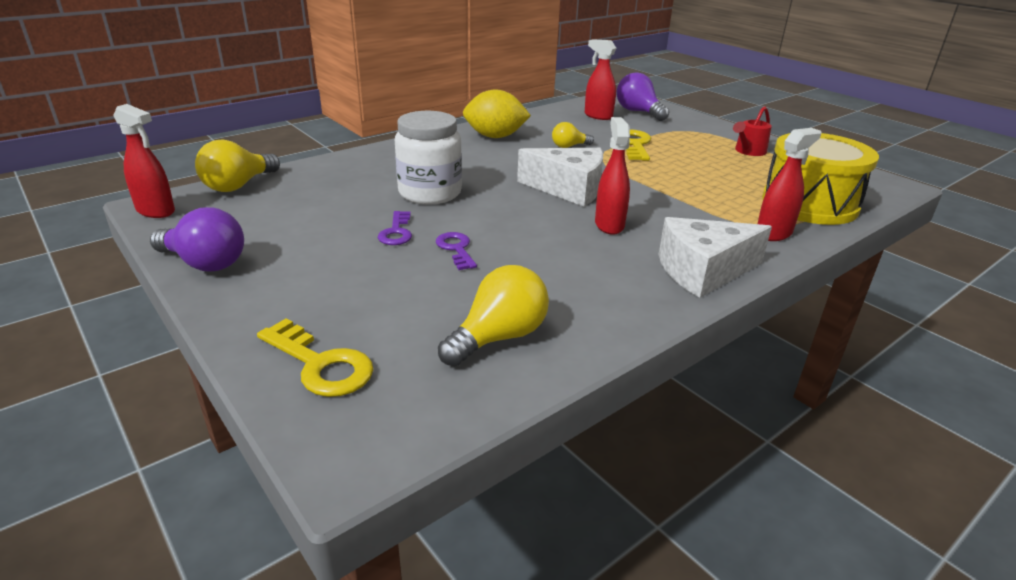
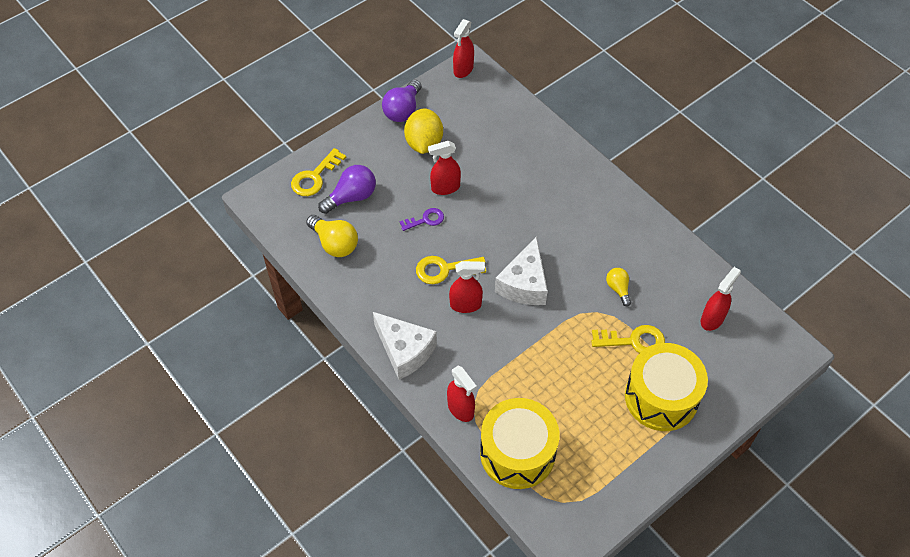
camera: 90 degrees right, 25 degrees up
(238, 185) = (505, 96): yellow light bulb -> none
(396, 232) = (445, 188): purple key -> red spray bottle
(430, 193) = (506, 199): white jar -> none
(495, 136) = (631, 234): yellow lemon -> yellow lemon (424, 143)
(551, 237) = (444, 269): none -> yellow key
(638, 112) = (736, 358): purple light bulb -> purple light bulb (351, 197)
(695, 139) = (661, 397): none -> yellow drum
(703, 271) = (404, 351): white cheese -> white cheese turned 150 degrees clockwise
(748, 151) = (635, 438): red watering can -> none

